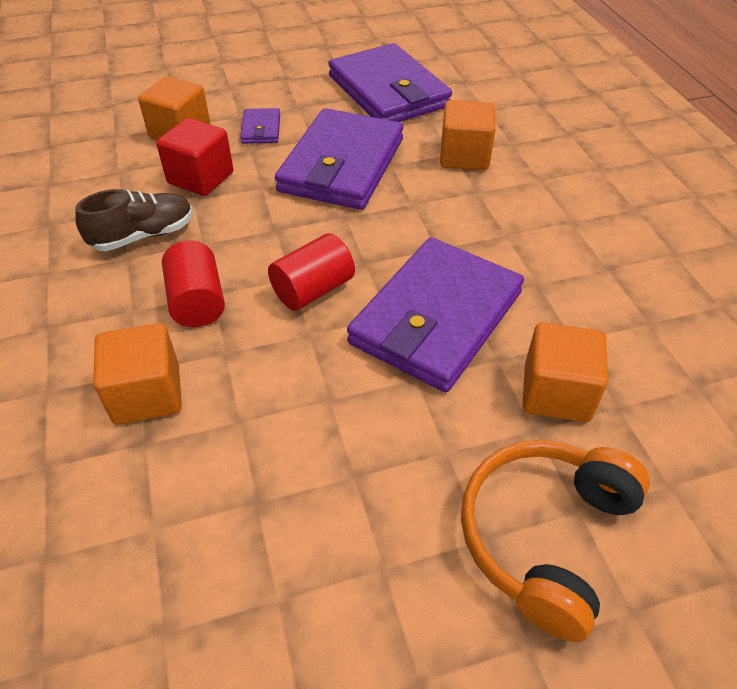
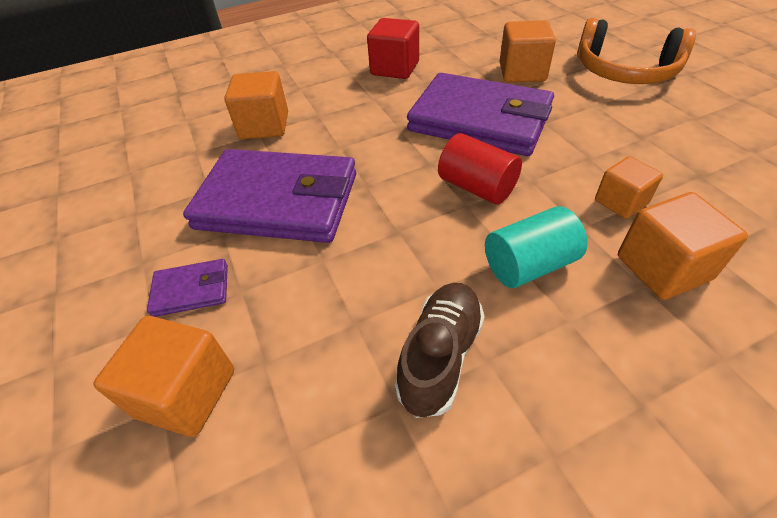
camera: 95 degrees left, 0 degrees up
(143, 235) = (440, 356): brown shoe -> brown shoe turned 60 degrees clockwise
(197, 302) = (529, 265): red cylinder -> turquoise cylinder
(200, 178) = (307, 328): red cube -> red cube (395, 68)
(245, 398) = (621, 202): none -> orange cube
(388, 91) = (127, 188): purple wallet -> none

